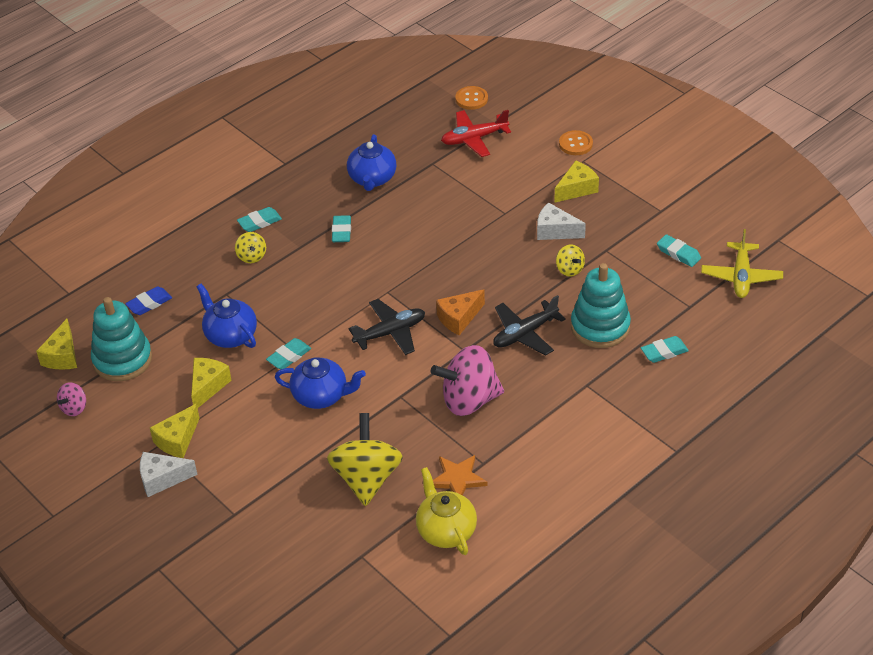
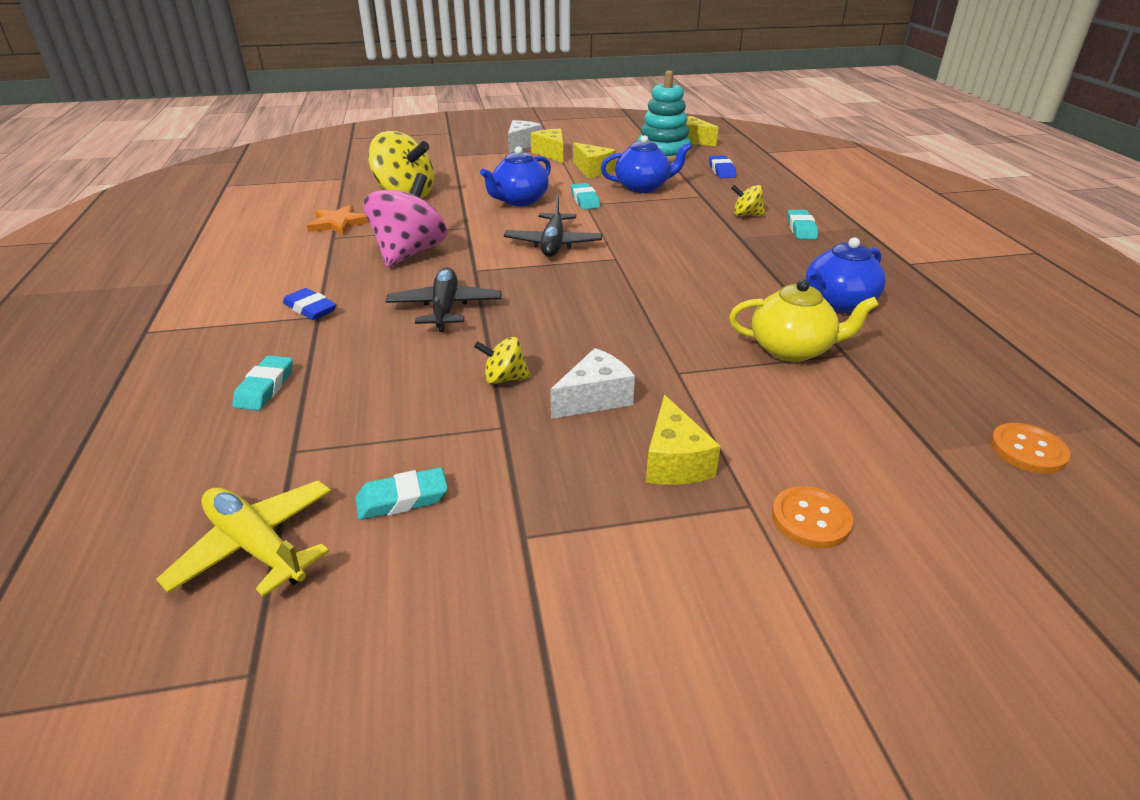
camera: 120 degrees right, 10 degrees down
(74, 408) = (630, 136): pink spinning top -> none
(341, 231) = (745, 261): turquoise eraser -> none
(372, 179) = (837, 303): blue teapot -> blue teapot turned 75 degrees counterclockwise
(446, 530) = (303, 206): yellow teapot -> yellow teapot (792, 349)
(459, 318) = (523, 281): orange cheese -> none
(474, 139) = (892, 410): red plane -> none
(583, 394) = (310, 309): none -> blue eraser
(600, 327) = (378, 359): turquoise stacking toy -> none

